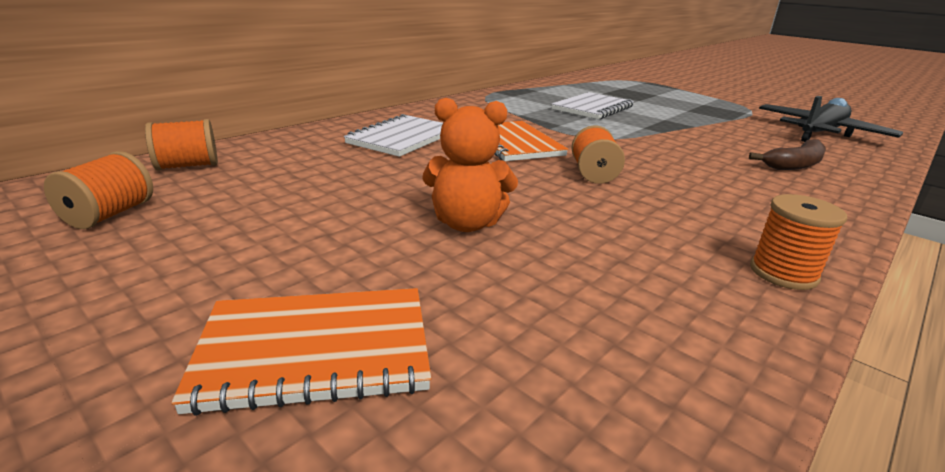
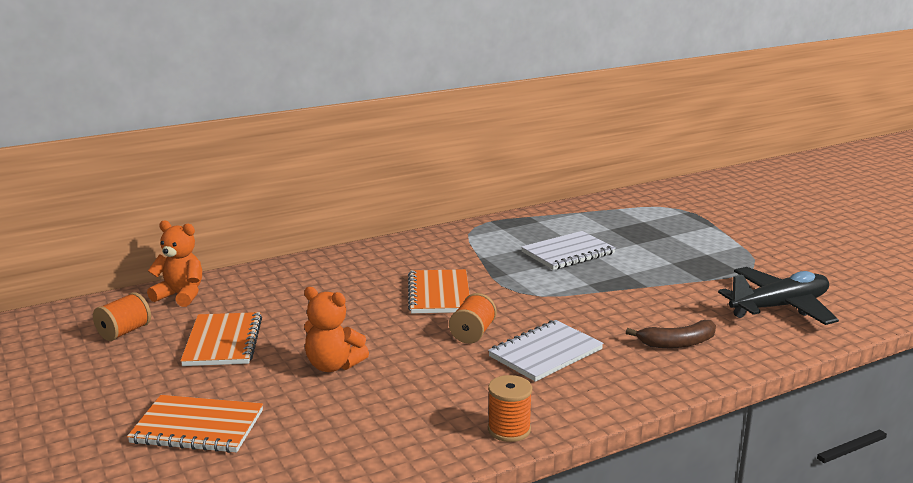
camera: 20 degrees right, 5 degrees down
(187, 166) = (180, 295): orange spool -> orange teddy bear
(282, 212) = (223, 342): none -> orange notebook
(402, 138) = (350, 280): white notebook -> white notebook (545, 353)

